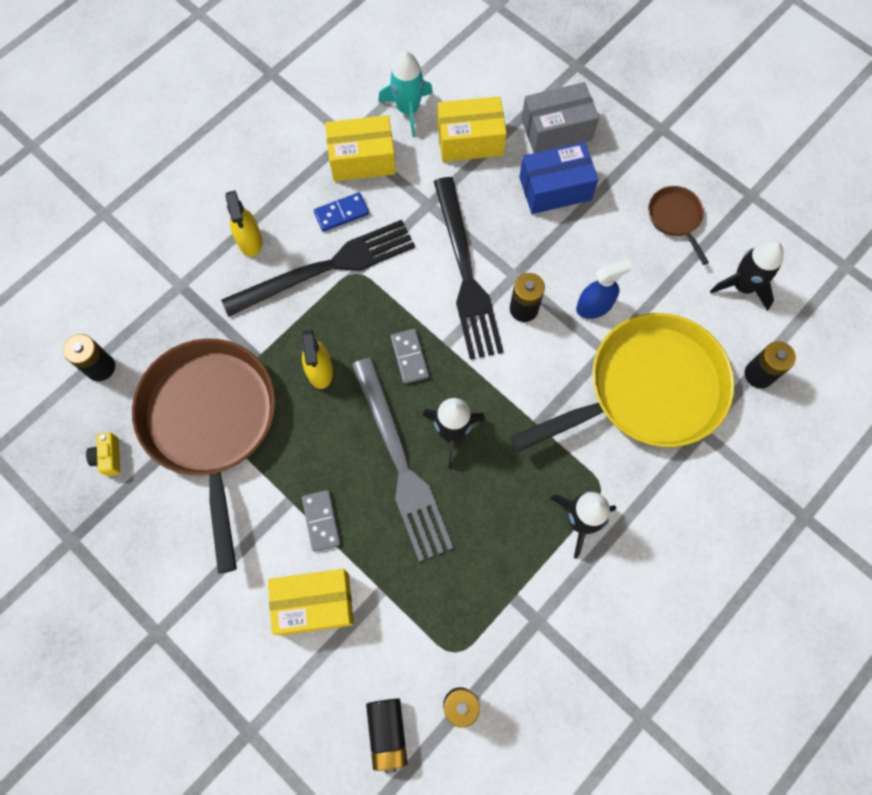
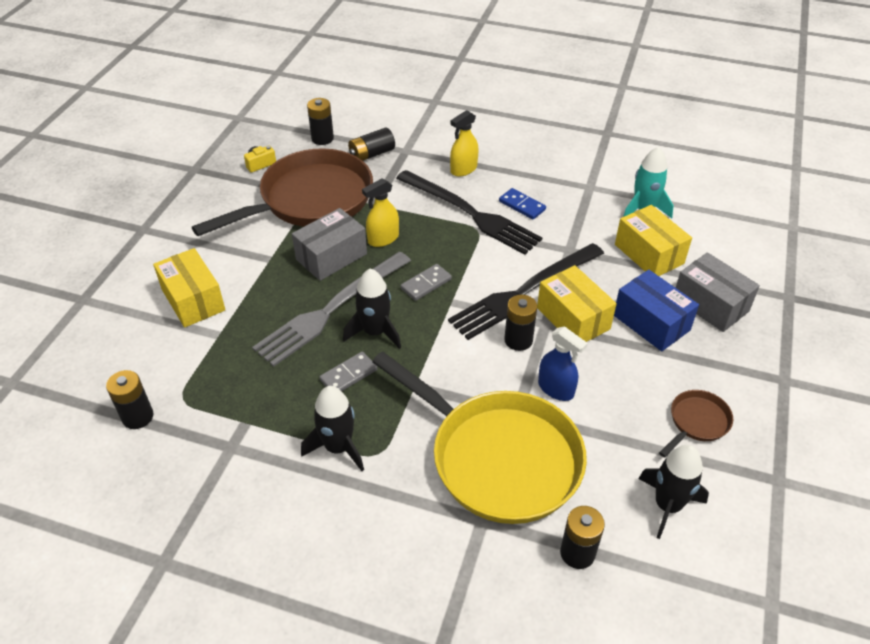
camera: 65 degrees right, 25 degrees down
(320, 434) = (331, 256): none -> grey box
(321, 521) = (261, 281): grey domino -> grey domino (348, 375)
(362, 159) = (577, 200): yellow box -> yellow box (573, 318)
(387, 733) = (101, 378): black battery -> black battery (372, 154)

